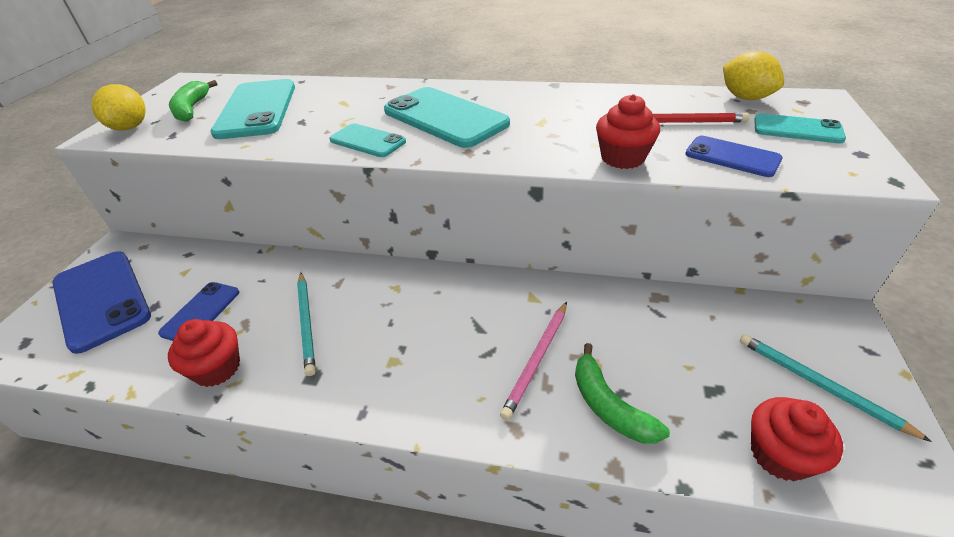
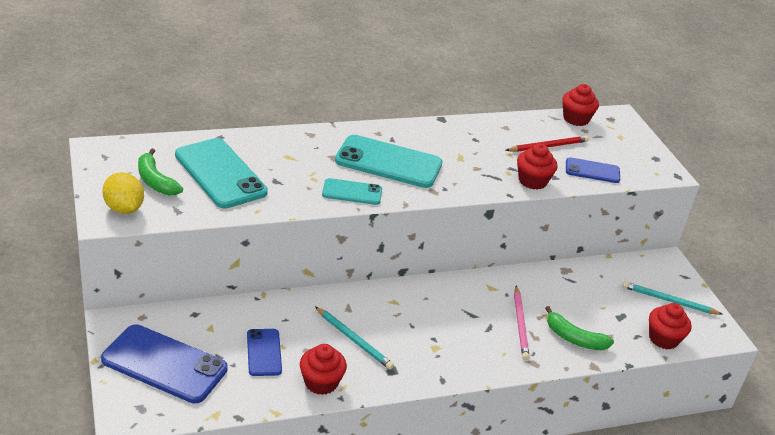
camera: 35 degrees left, 5 degrees down
(745, 97) = (576, 119): yellow lemon -> red cupcake
(797, 129) = (617, 144): turquoise phone -> none

